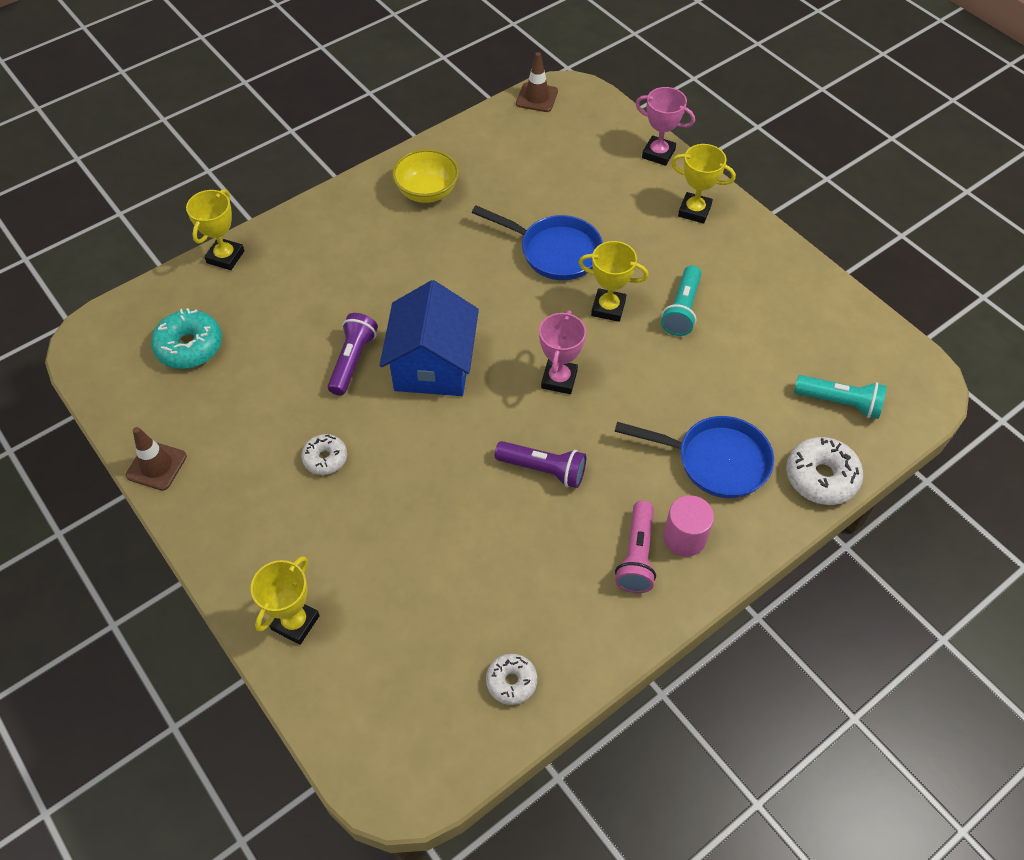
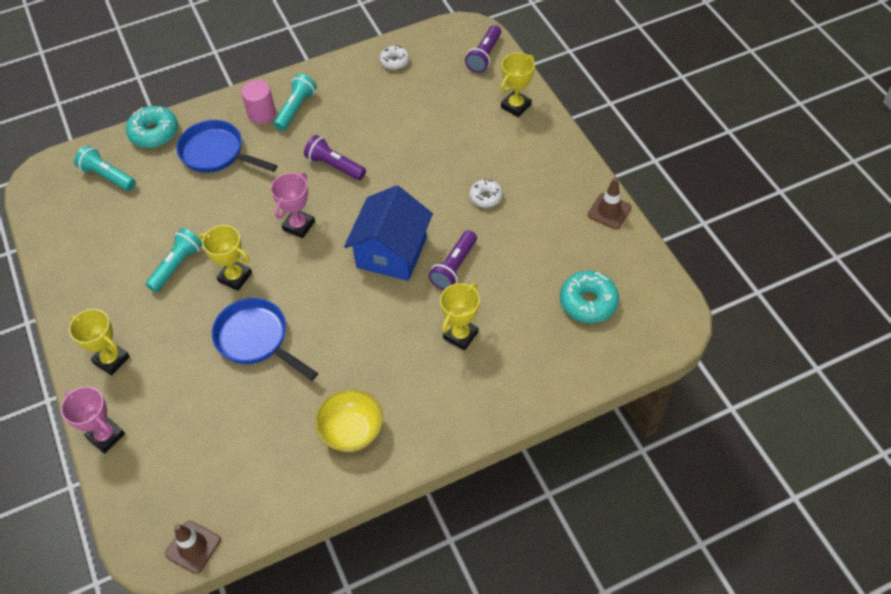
camera: 165 degrees left, 0 degrees up
(225, 257) = (557, 388): yellow trophy -> yellow trophy (460, 335)
(358, 724) = (484, 56): none -> purple flashlight
(637, 555) = (296, 109): pink flashlight -> turquoise flashlight
(821, 477) = (154, 133): white donut -> turquoise donut

